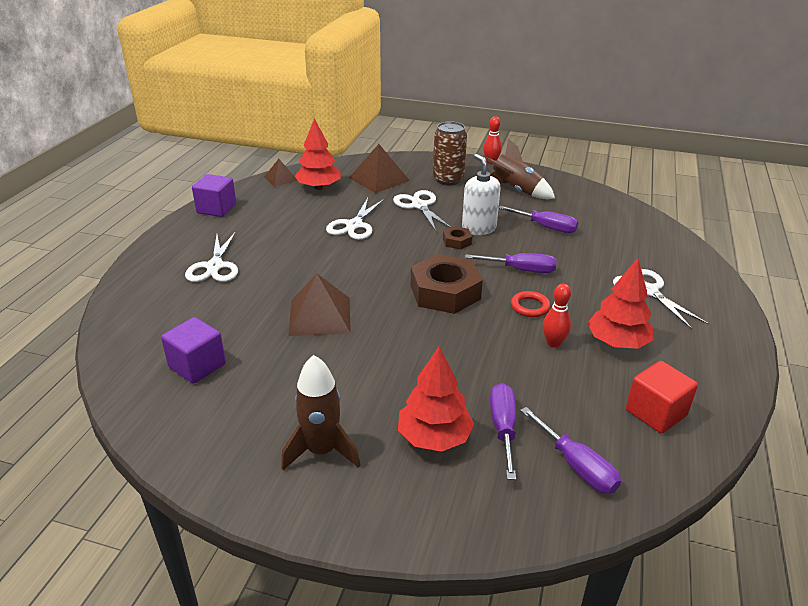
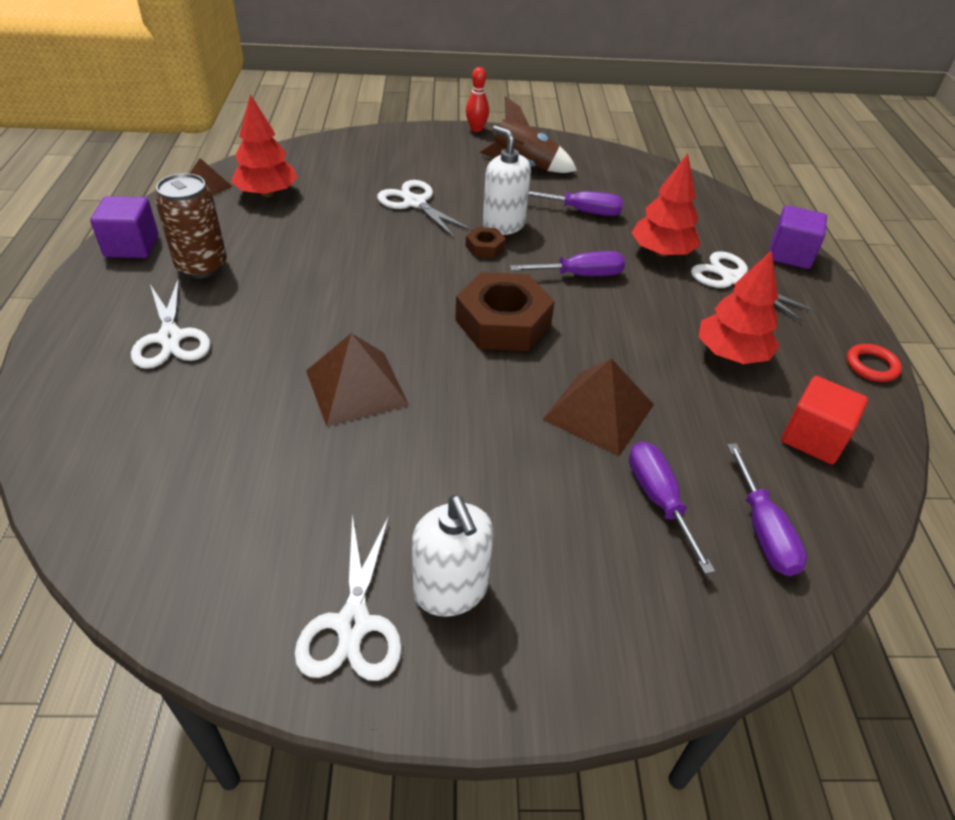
camera: 20 degrees left, 10 degrees up
(197, 366) = (215, 501): purple cube -> purple cube (790, 255)
(322, 451) = (451, 590): brown rocket -> white soap dispenser
(354, 225) = (342, 243): white scissors -> white scissors (353, 624)
(379, 179) = (344, 170): brown pyramid -> brown pyramid (599, 411)
(434, 437) = (584, 533): red tree -> red tree (661, 252)
(448, 179) = (434, 160): brown can -> brown can (202, 266)
(530, 307) = (613, 324): red ring -> red ring (871, 366)
(553, 343) = (662, 369): red bowling pin -> none
(576, 466) = (763, 530): purple screwdriver -> purple screwdriver turned 45 degrees clockwise

